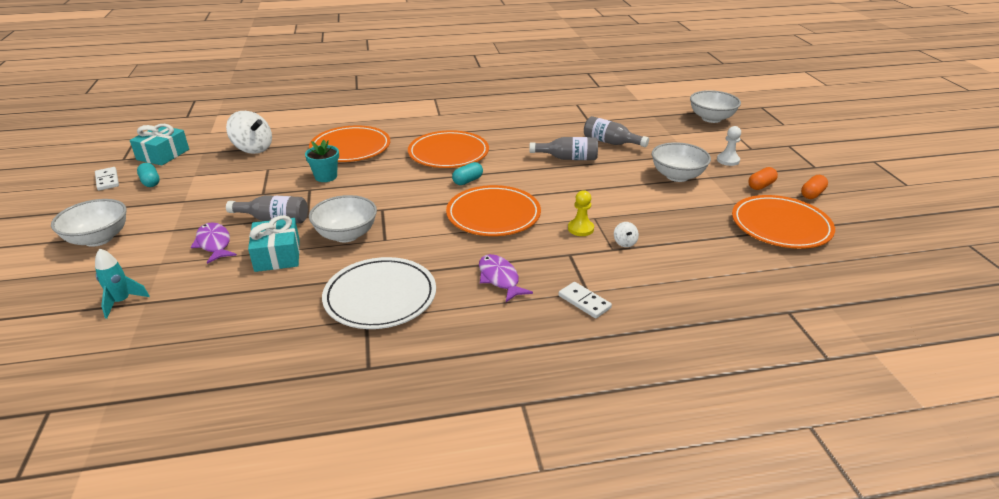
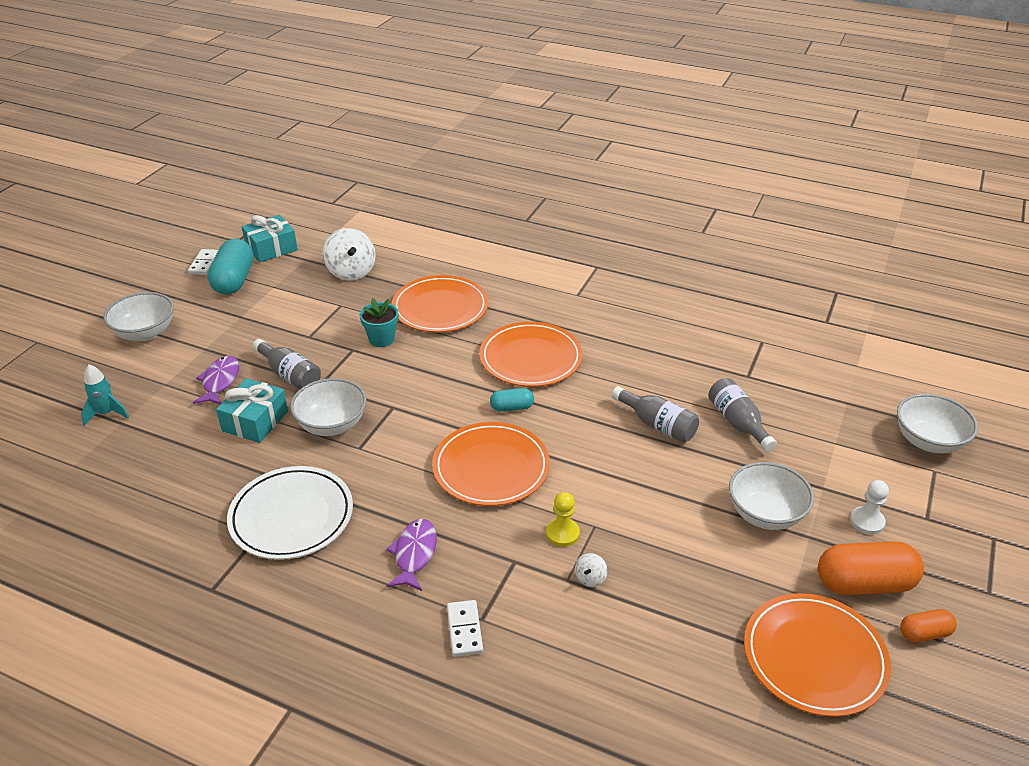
camera: 35 degrees right, 5 degrees up
(150, 182) = (234, 280): turquoise capsule -> turquoise capsule, size x1.91
(761, 186) = (864, 584): orange capsule -> orange capsule, size x1.91

